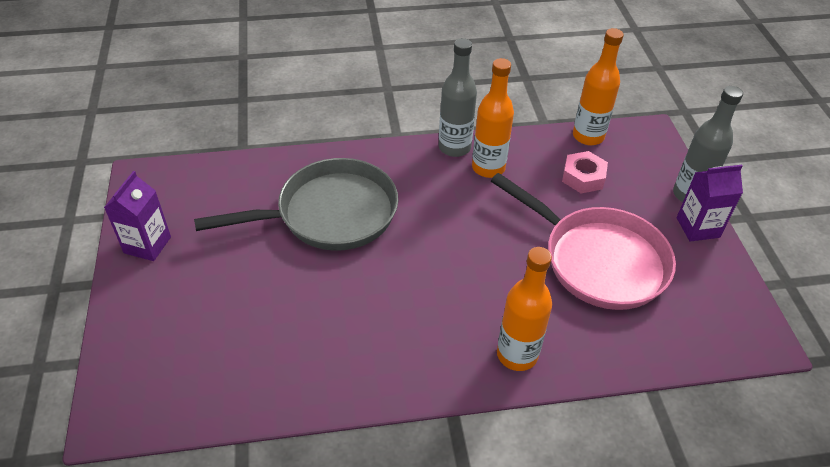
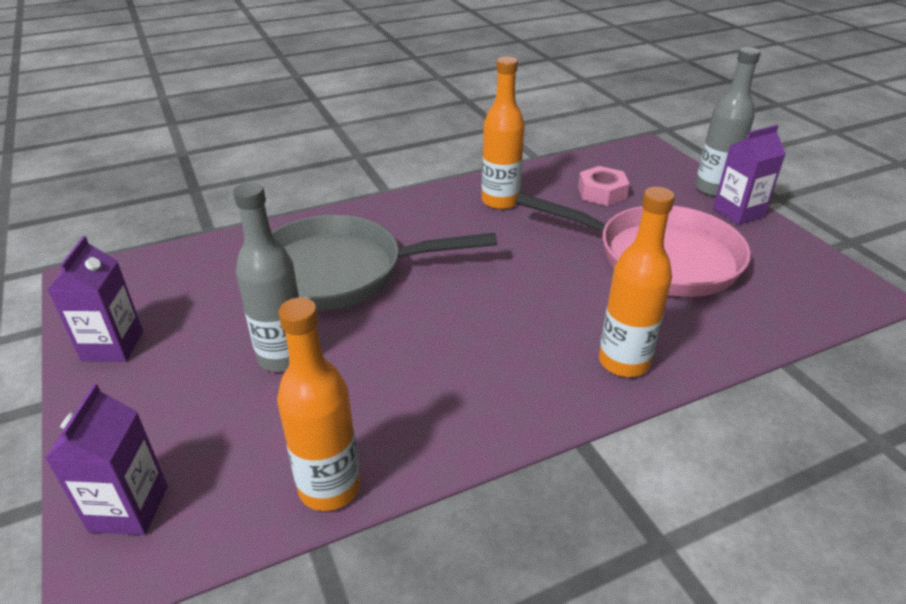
camera: 15 degrees left, 10 degrees down
(130, 381) = (129, 508): none -> purple carton
(329, 214) = (340, 272): grey pan -> grey pan turned 150 degrees counterclockwise
(454, 147) = (455, 190): grey bottle -> grey bottle (283, 357)
(588, 136) = (587, 160): orange bottle -> orange bottle (329, 487)

